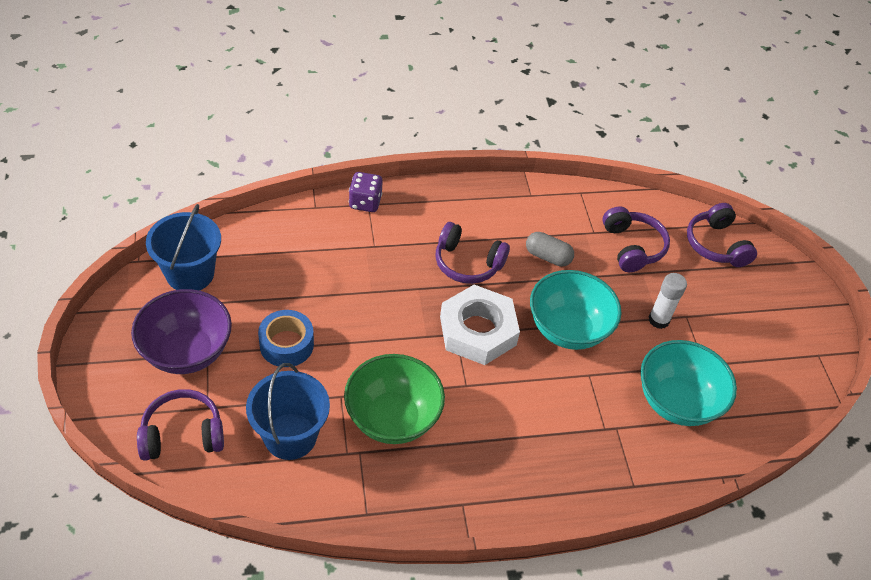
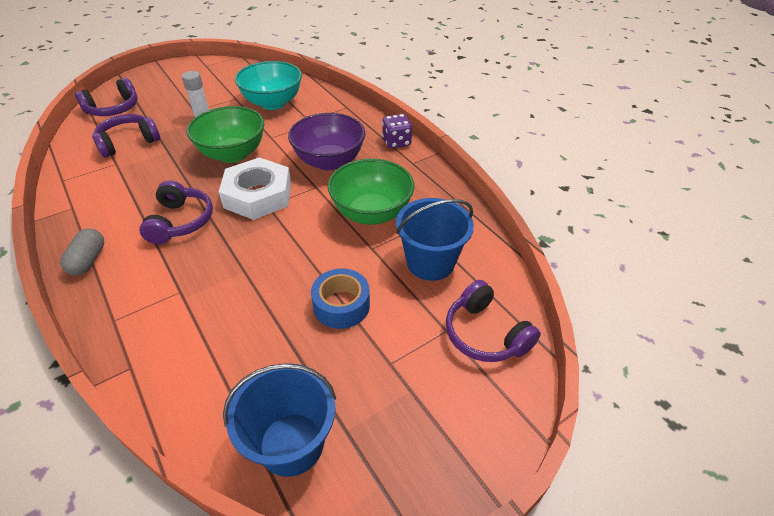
camera: 110 degrees left, 5 degrees down
(187, 352) = (399, 382): purple bowl -> purple bowl (329, 161)
(365, 202) = (110, 324): purple dice -> purple dice (396, 142)
(547, 256) = (155, 180): grey capsule -> grey capsule (88, 260)
(568, 329) = (233, 154): turquoise bowl -> green bowl

